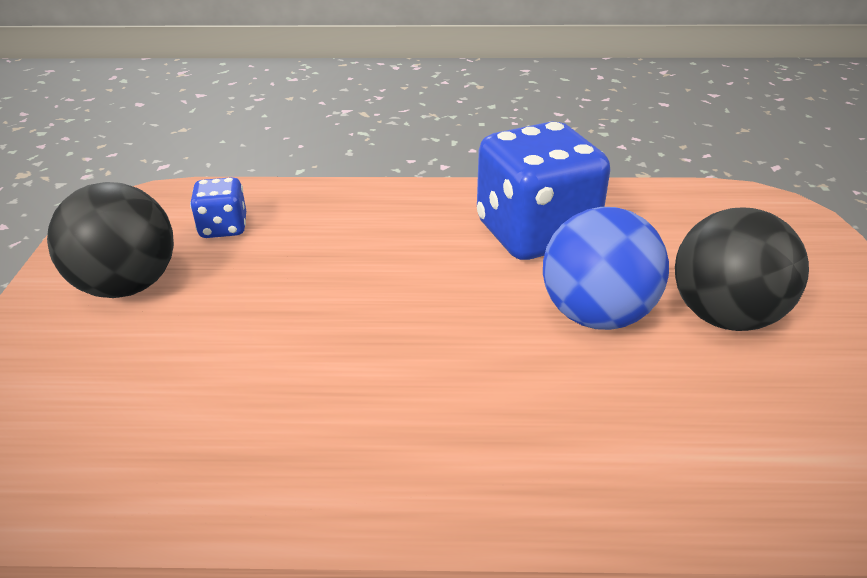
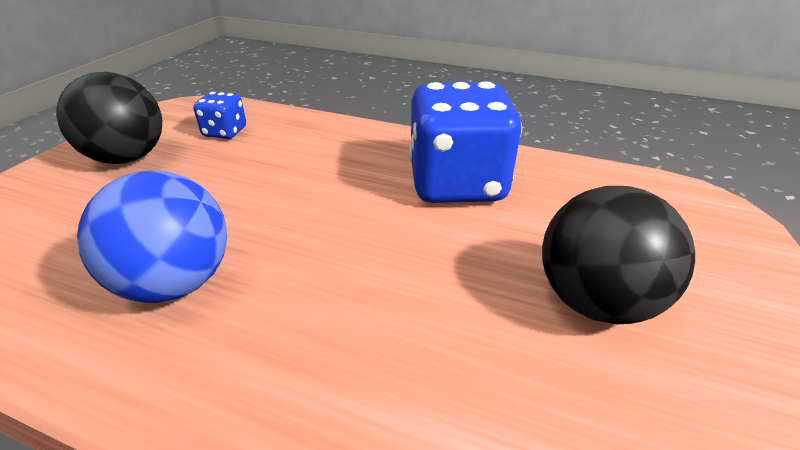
camera: 20 degrees right, 0 degrees up
(596, 315) = (463, 266): blue ball -> blue ball (176, 283)

